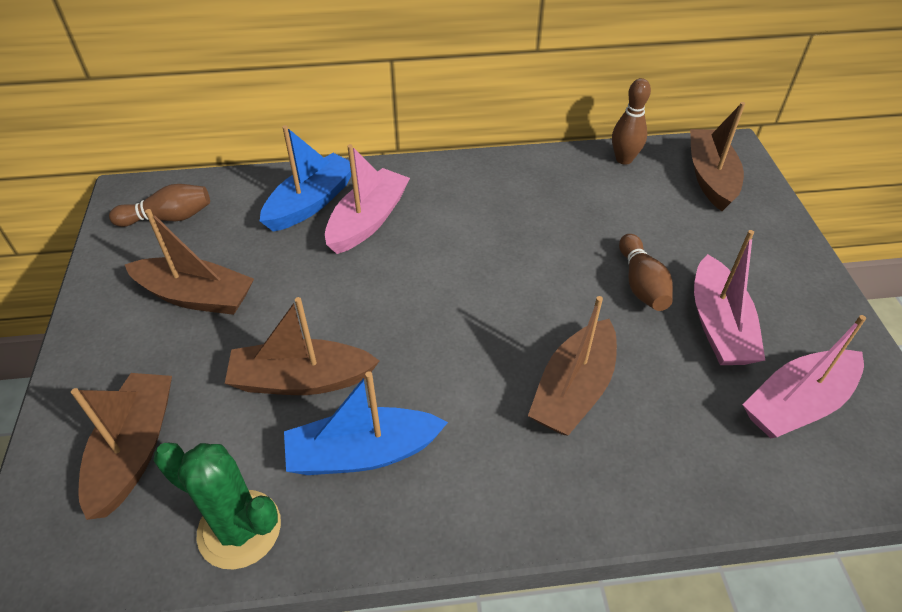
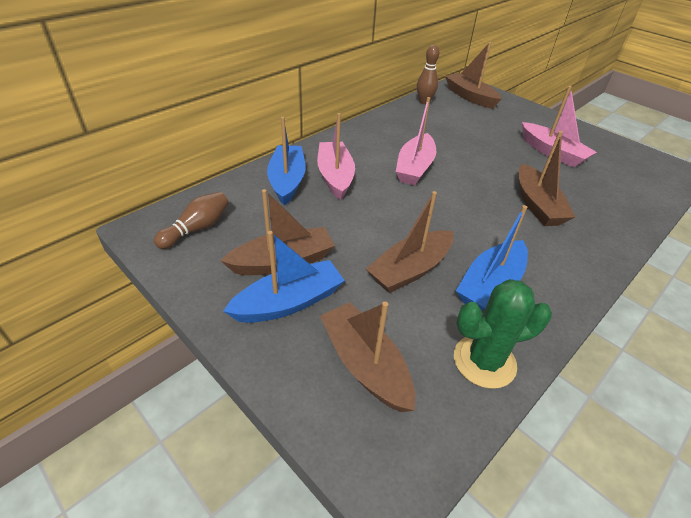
camera: 40 degrees left, 5 degrees down
(151, 343) = (289, 302): none -> blue boat
(641, 284) = (502, 150): brown bowling pin -> none
(797, 404) = (615, 168): pink boat -> pink boat (414, 168)

